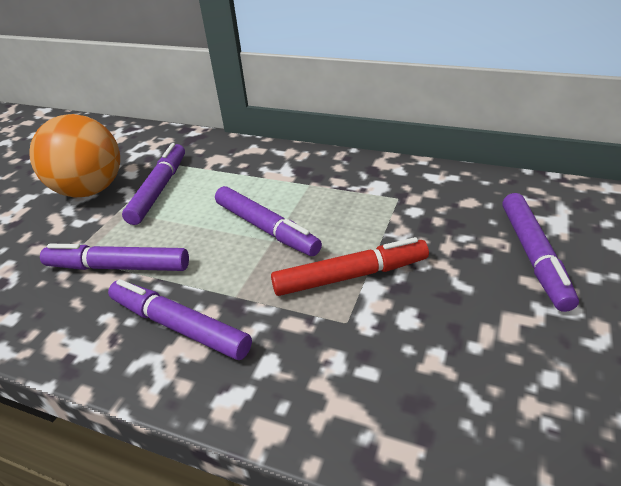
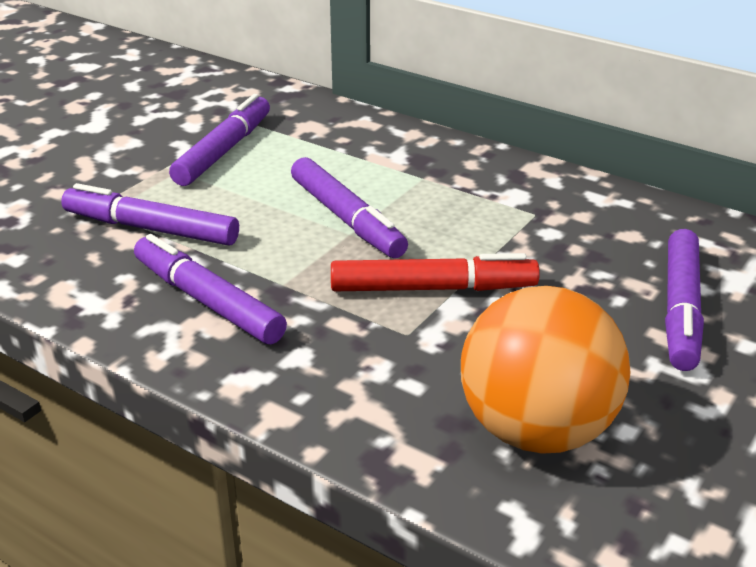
camera: 10 degrees right, 5 degrees down
(90, 190) = (136, 137): orange ball -> orange ball (536, 430)

